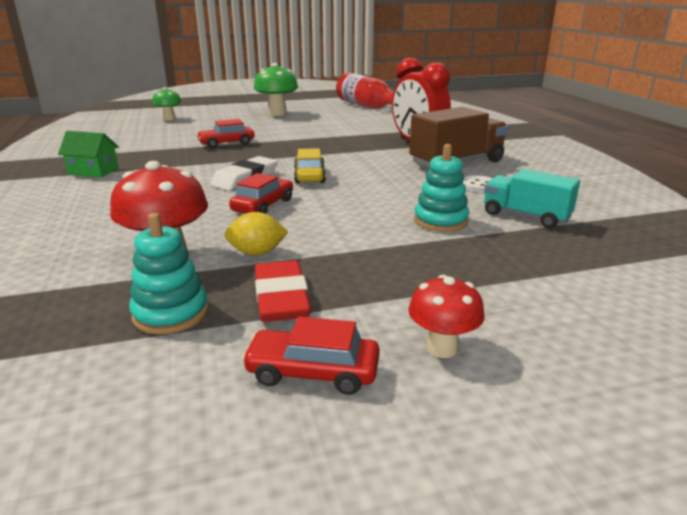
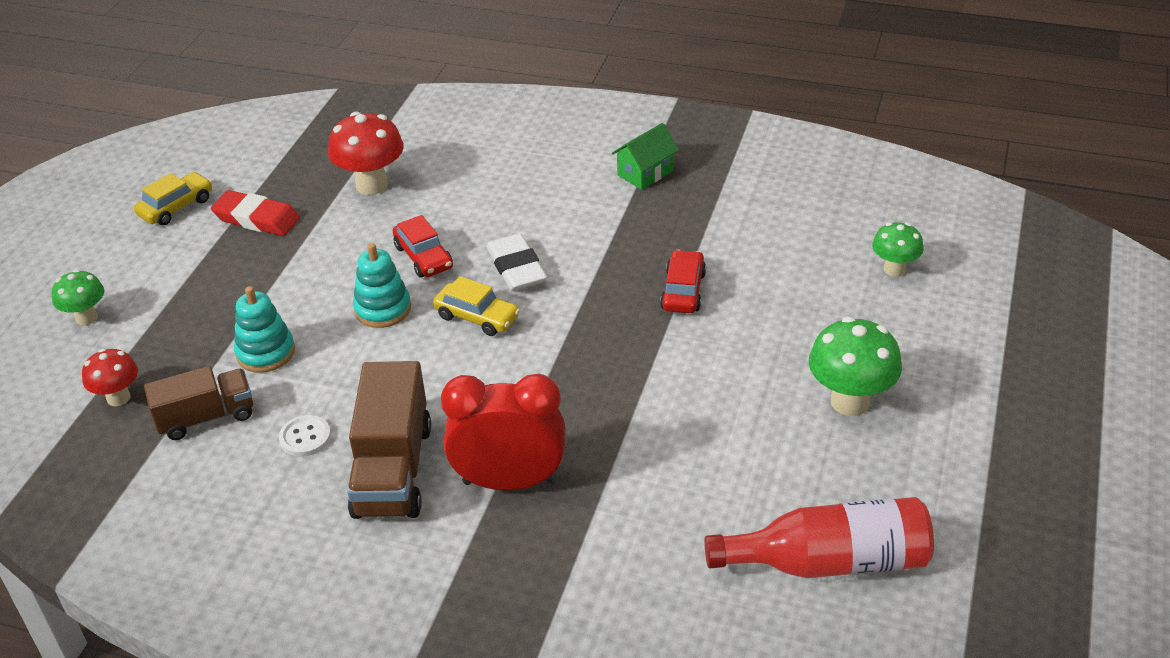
camera: 125 degrees right, 15 degrees up
(171, 313) = (292, 173): turquoise stacking toy -> turquoise stacking toy (383, 309)
(257, 253) = (332, 227): yellow lemon -> none
(313, 372) = (176, 207): red car -> yellow car
(442, 348) = (133, 259): red mushroom -> red mushroom (118, 398)
(526, 216) = (206, 417): turquoise truck -> brown truck
(556, 324) = (86, 318): none -> green mushroom

